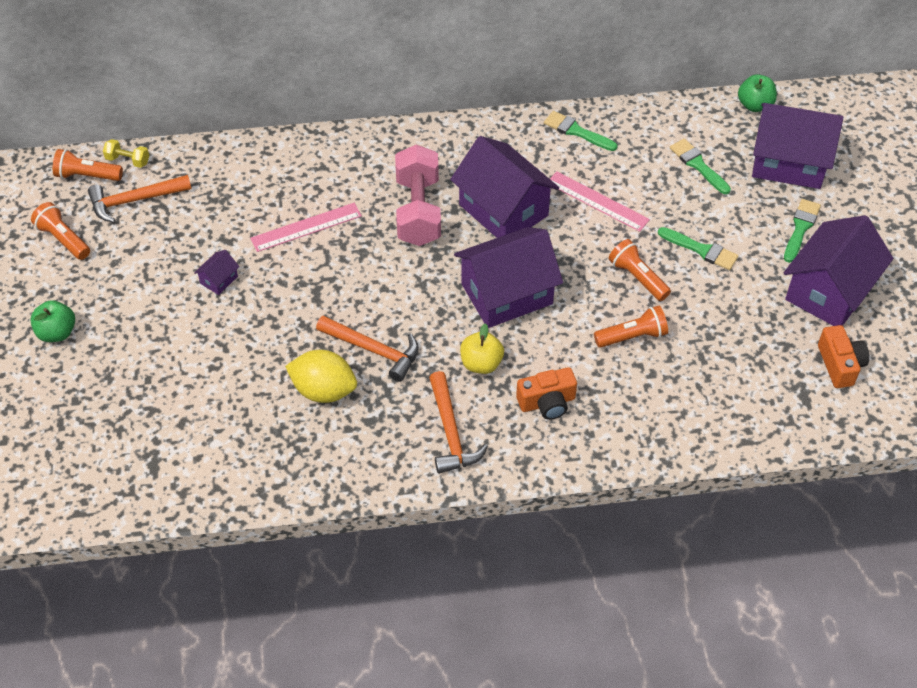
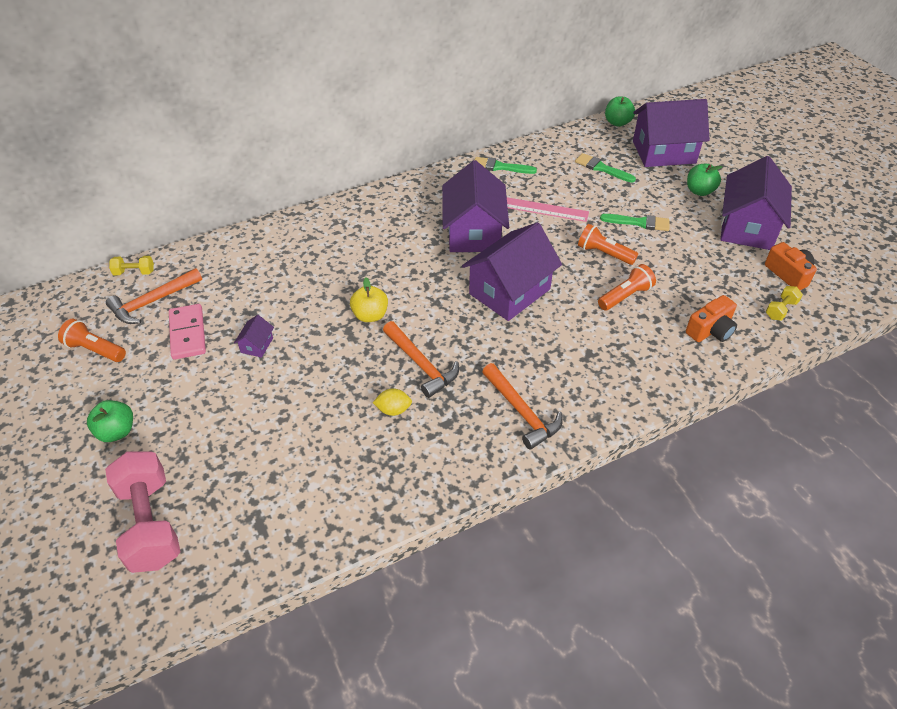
camera: 20 degrees left, 5 degrees down
(87, 176) = (100, 293): orange flashlight -> none
(157, 247) = (188, 333): none -> pink domino
(306, 227) = (317, 284): pink ruler -> none
(324, 390) = (393, 410): yellow lemon -> yellow lemon, size x0.55
(373, 350) = (421, 364): orange hammer -> orange hammer turned 45 degrees clockwise
(418, 211) = (405, 249): pink dumbbell -> pink dumbbell (150, 523)
(481, 363) = (517, 349): yellow apple -> yellow apple (370, 315)
(503, 210) = (474, 232): purple house -> purple house turned 60 degrees clockwise
(547, 402) = (588, 364): orange camera -> orange camera (710, 330)
(800, 228) = (699, 191): green brush -> green apple
(801, 404) = (780, 310): none -> yellow dumbbell

